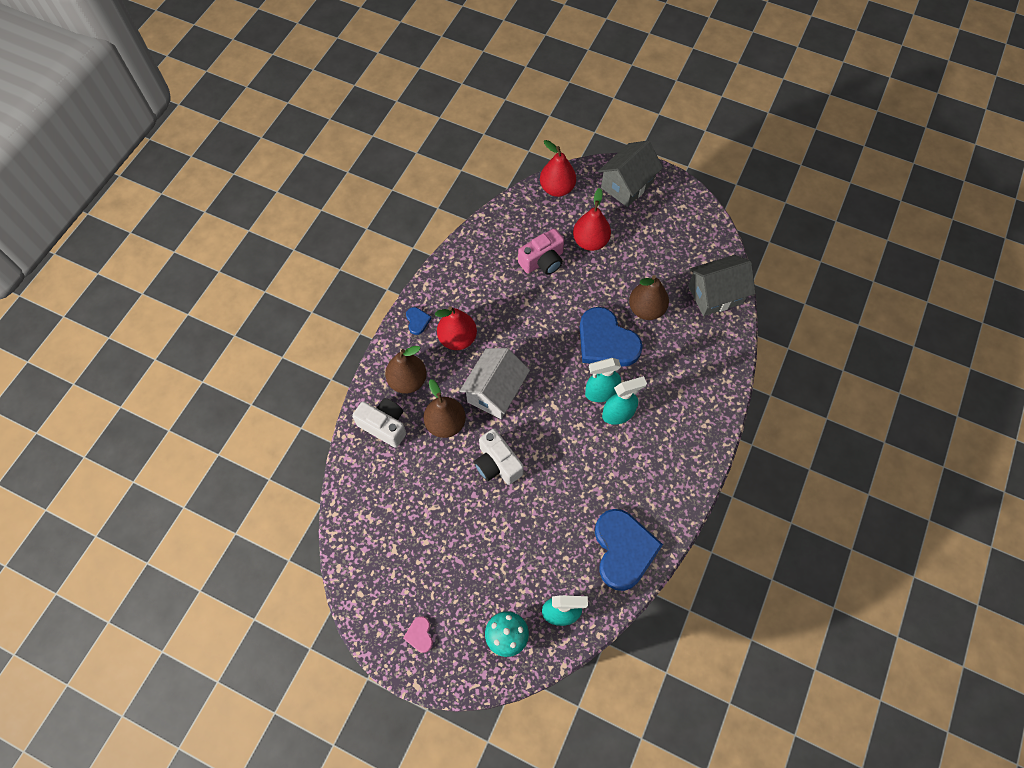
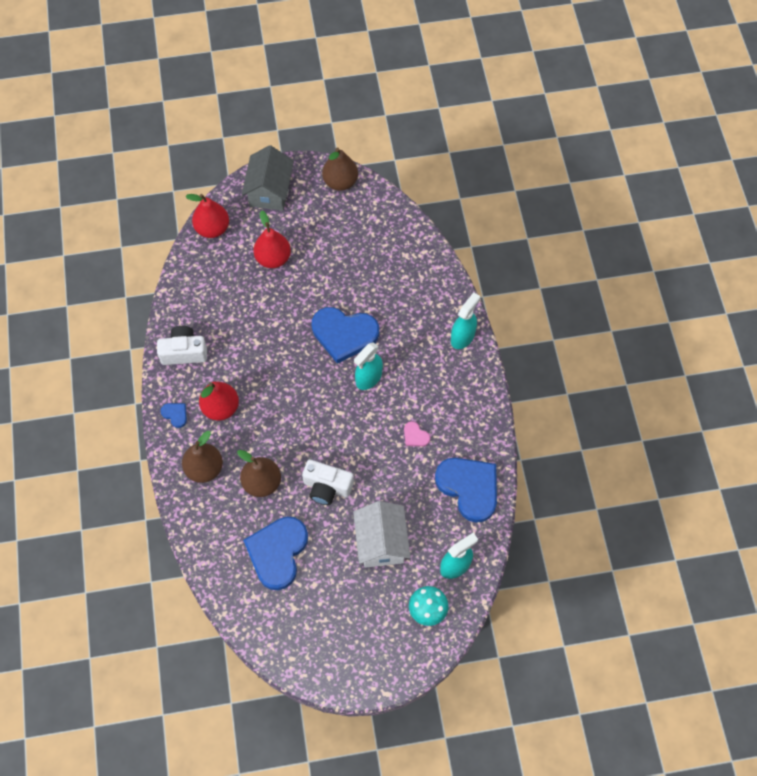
camera: 35 degrees left, 0 degrees up
(384, 426) = (212, 517): white camera -> white camera (184, 352)
(415, 492) = (277, 552): none -> blue heart
(420, 635) = (361, 655): pink heart -> pink heart (415, 436)
(495, 391) = (283, 431): white house -> white house (381, 542)
(543, 261) = (245, 299): pink camera -> none
(618, 414) = (394, 386): turquoise spray bottle -> turquoise spray bottle (462, 337)
(646, 309) = (358, 288): brown pear -> brown pear (340, 182)
(715, 294) = (404, 243): grey house -> none

